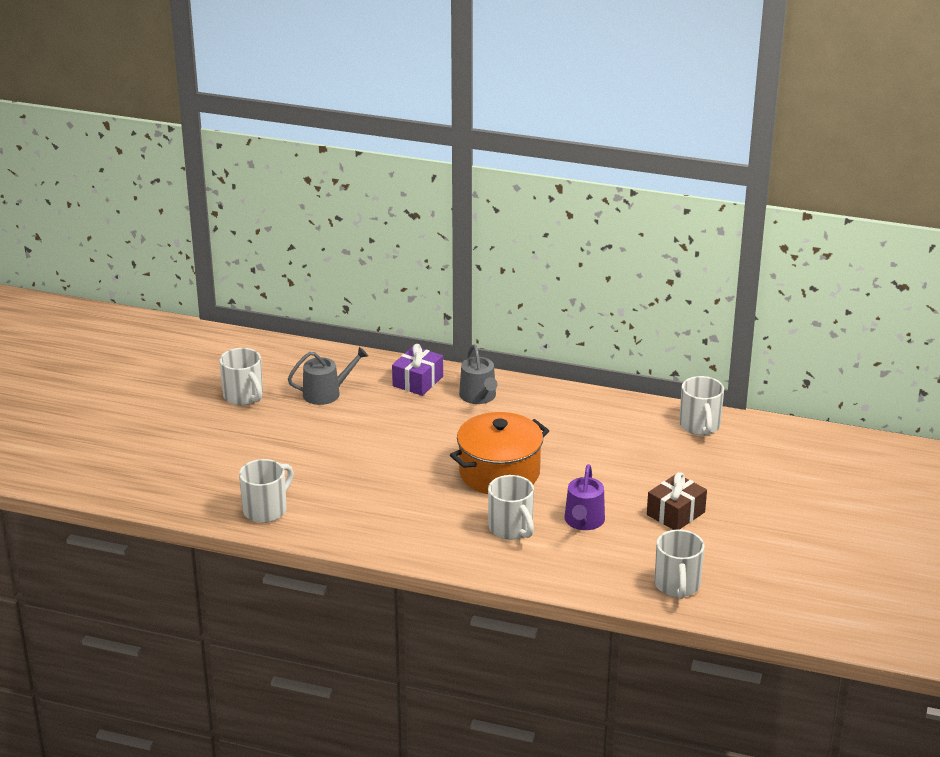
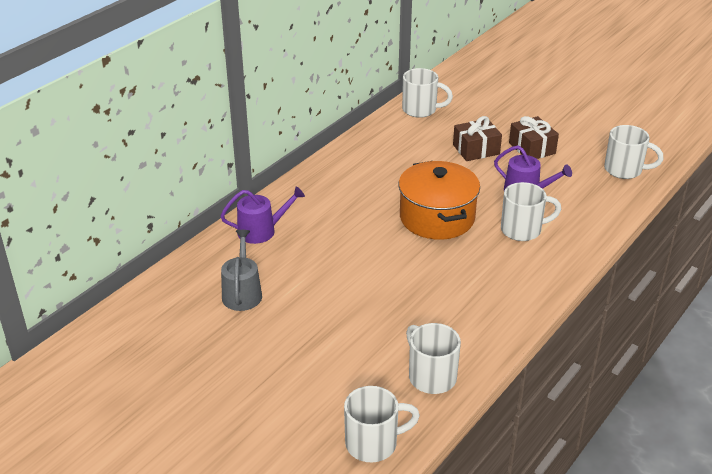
camera: 70 degrees left, 5 degrees up
(244, 396) = (208, 354): white mug -> white mug (373, 443)
(418, 381) = (261, 231): purple gift -> purple watering can
(479, 397) = (311, 202): grey watering can -> none
(644, 476) = (476, 149): none -> brown gift

